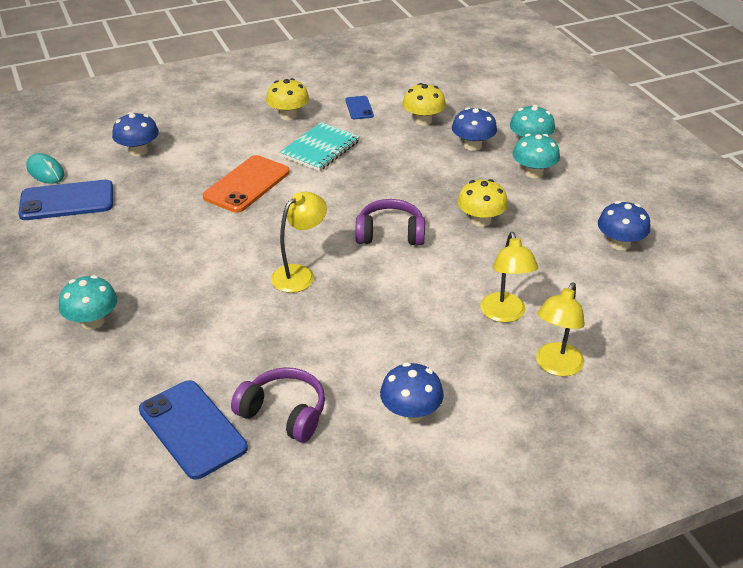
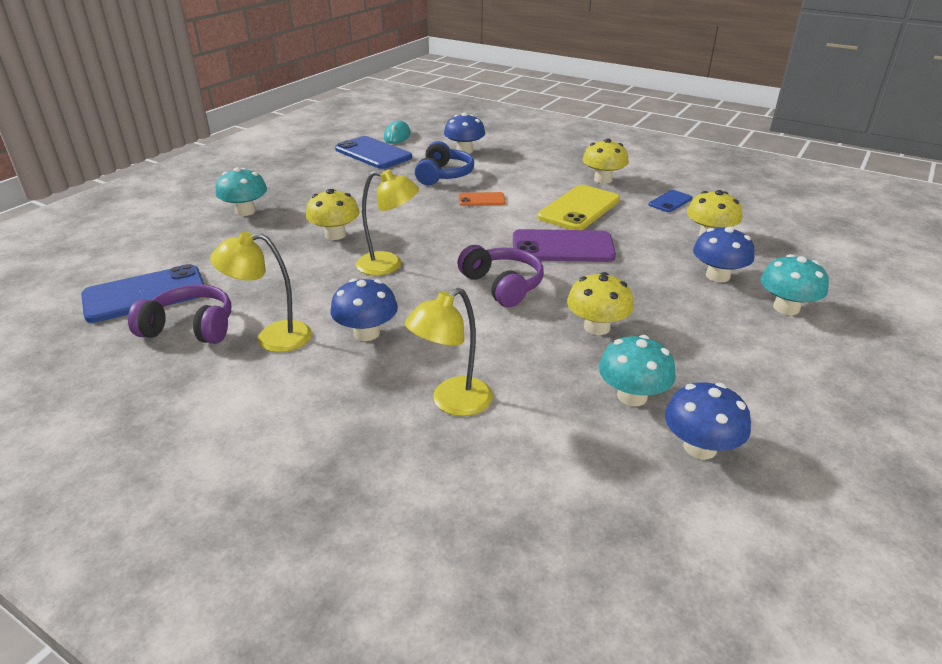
camera: 55 degrees right, 5 degrees down
(173, 183) = (443, 175): none -> blue headphones
(192, 429) = (145, 294): blue phone -> blue phone turned 45 degrees clockwise
(212, 283) = (335, 235): none -> yellow mushroom
(247, 184) = (481, 200): orange phone -> orange phone, size x0.52
(284, 413) = (190, 328): purple headphones -> purple headphones turned 75 degrees counterclockwise
(320, 149) = (579, 208): turquoise notebook -> yellow phone
(368, 184) = (562, 247): none -> purple phone
(411, 412) = (237, 398): blue mushroom -> blue mushroom (366, 333)
(533, 172) = (736, 330): turquoise mushroom -> turquoise mushroom (632, 396)
(556, 366) = (394, 477): yellow lamp -> yellow lamp (272, 337)

